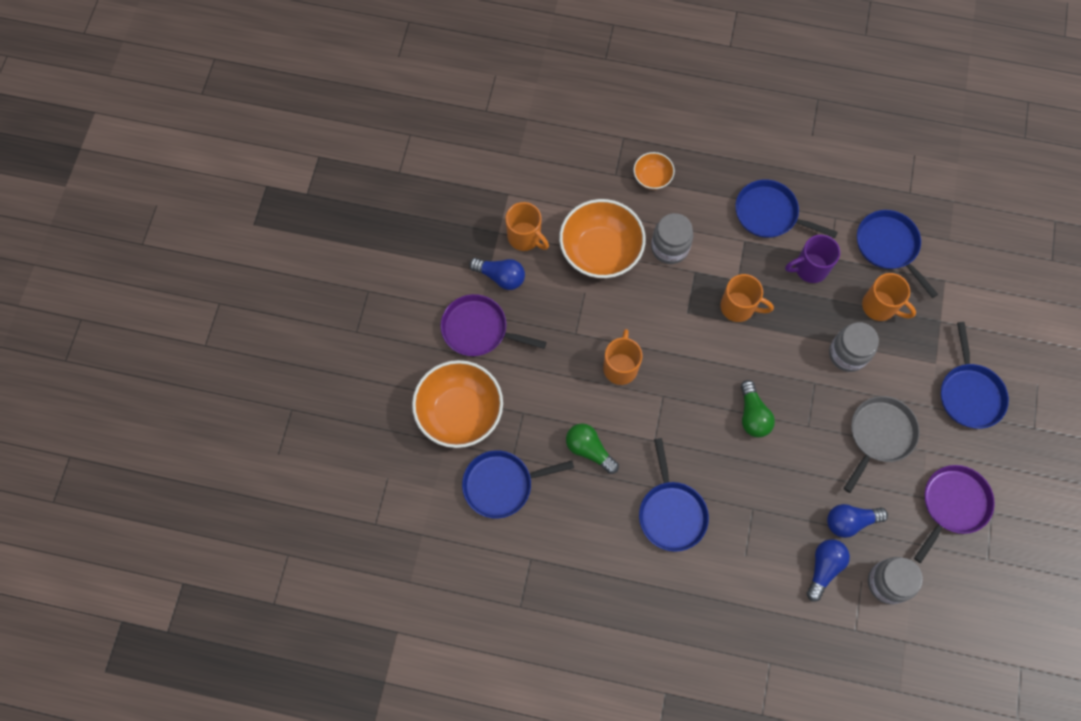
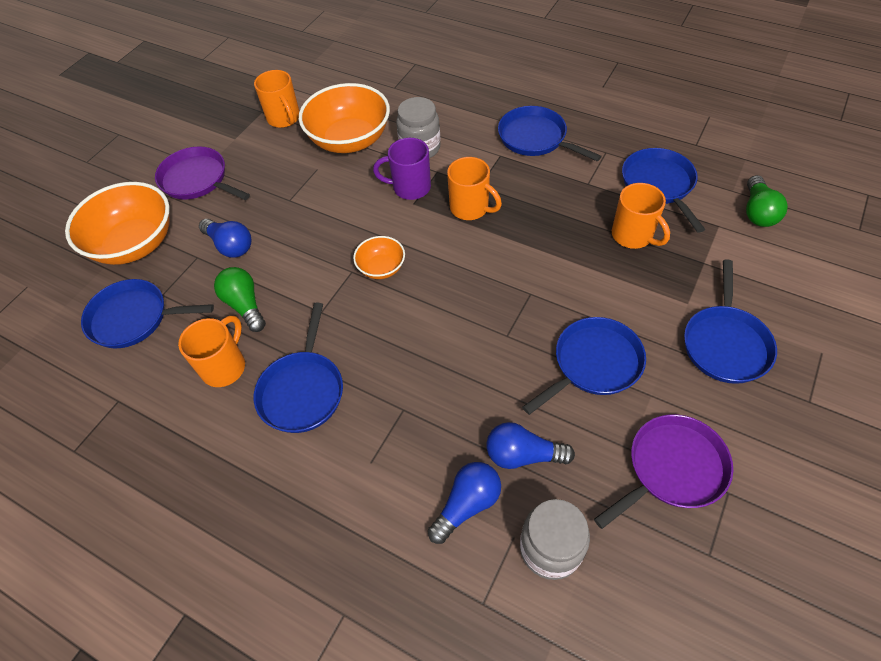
camera: 20 degrees right, 15 degrees down
(501, 277) = (244, 143): blue light bulb -> blue light bulb (230, 246)
(620, 367) = (319, 236): orange mug -> orange mug (225, 366)
(652, 177) = (428, 94): orange bowl -> orange bowl (381, 268)
(752, 415) = (444, 310): green light bulb -> green light bulb (757, 212)
(809, 268) = (562, 189): purple mug -> purple mug (410, 188)
(847, 354) = (580, 273): grey jar -> none
(879, 435) = (593, 364): grey pan -> blue pan

